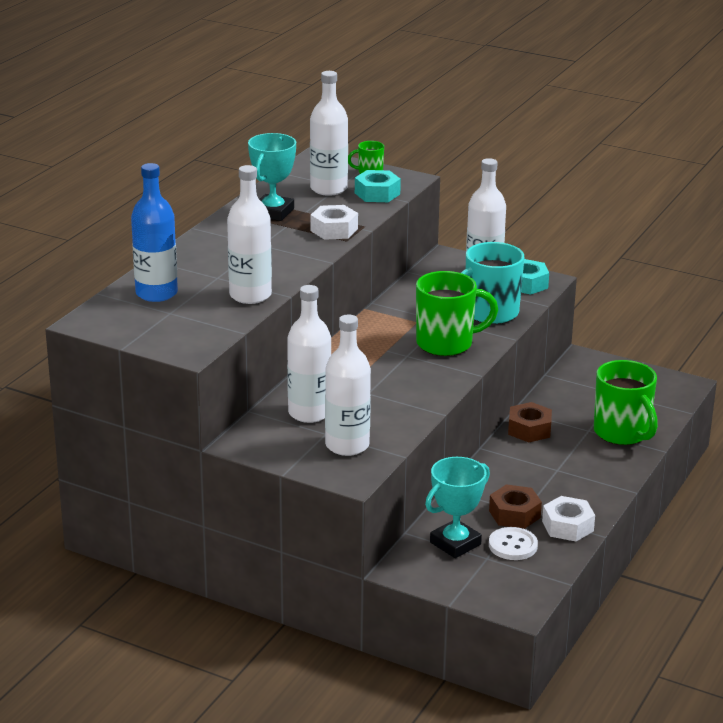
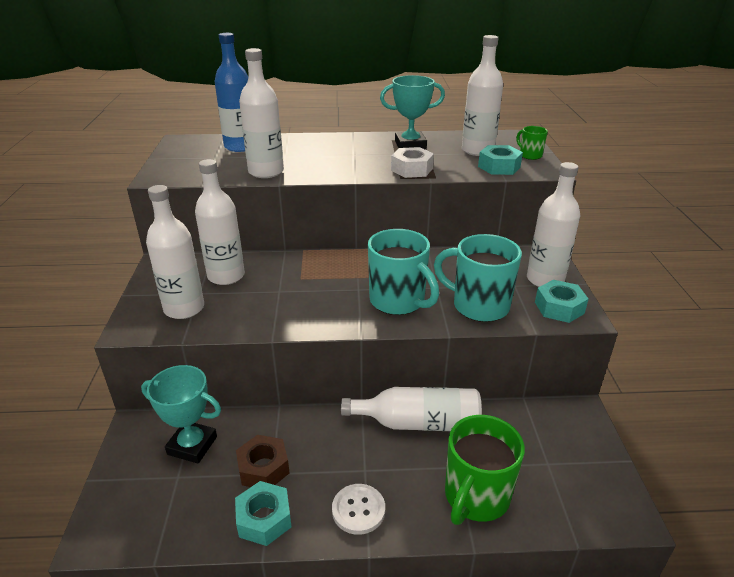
camera: 60 degrees right, 5 degrees up
(446, 343) = (398, 301): green mug -> turquoise mug
(513, 545) = (207, 488): white button -> white button (358, 510)
(529, 429) = (418, 423): brown nut -> white bottle
(567, 526) = (264, 519): white nut -> turquoise nut

